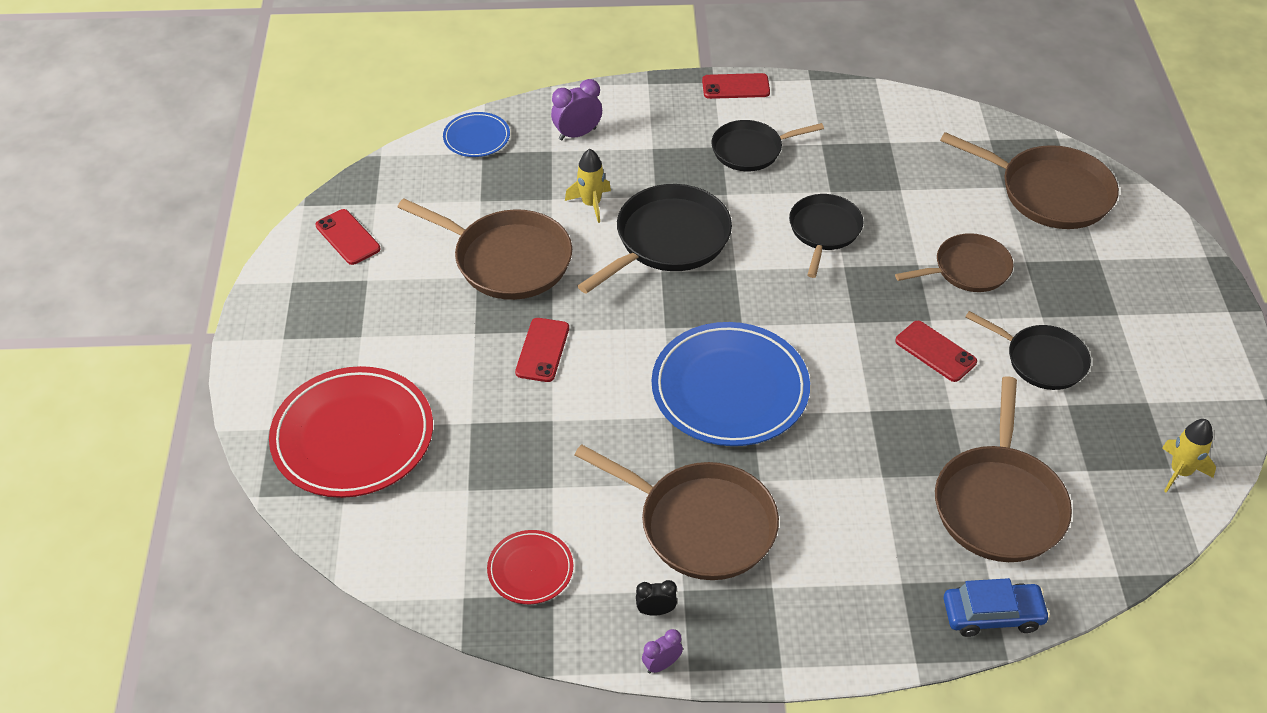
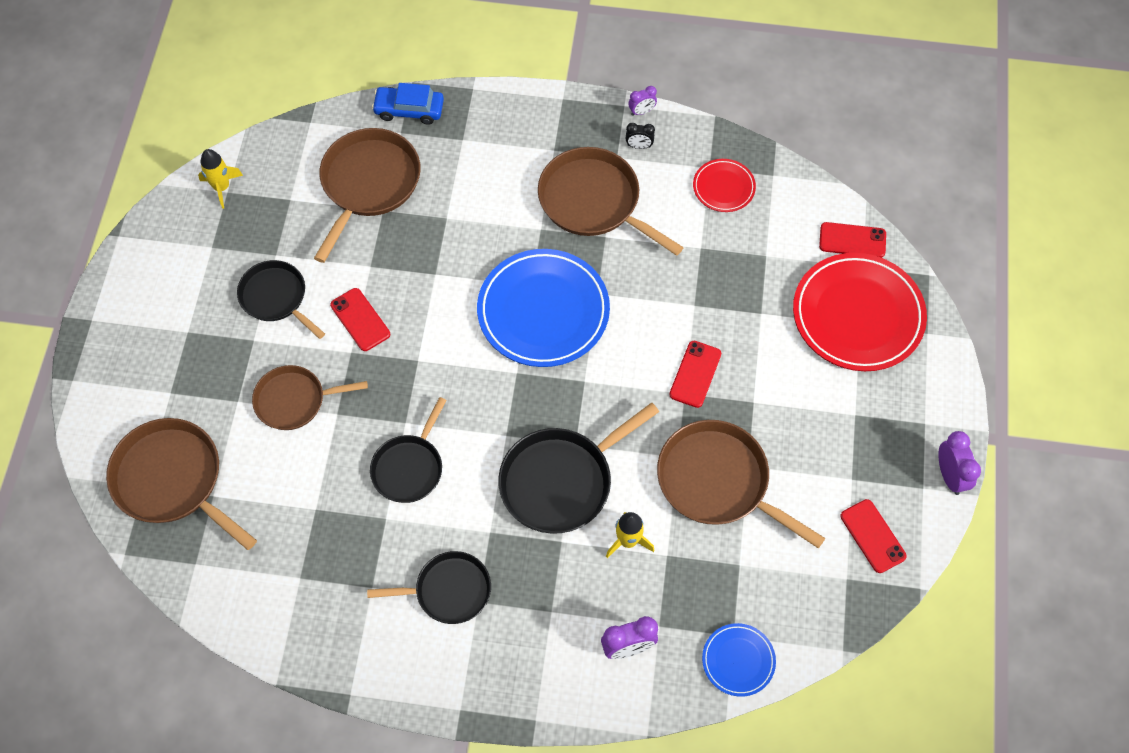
camera: 170 degrees left, 15 degrees up
(261, 295) = (950, 476): none -> purple clock
(735, 87) = (437, 696): red phone -> red phone (852, 240)

